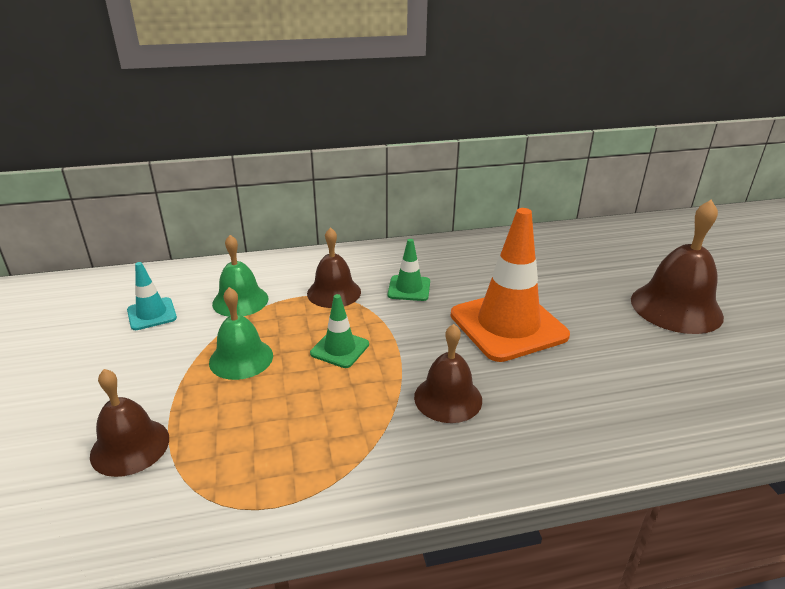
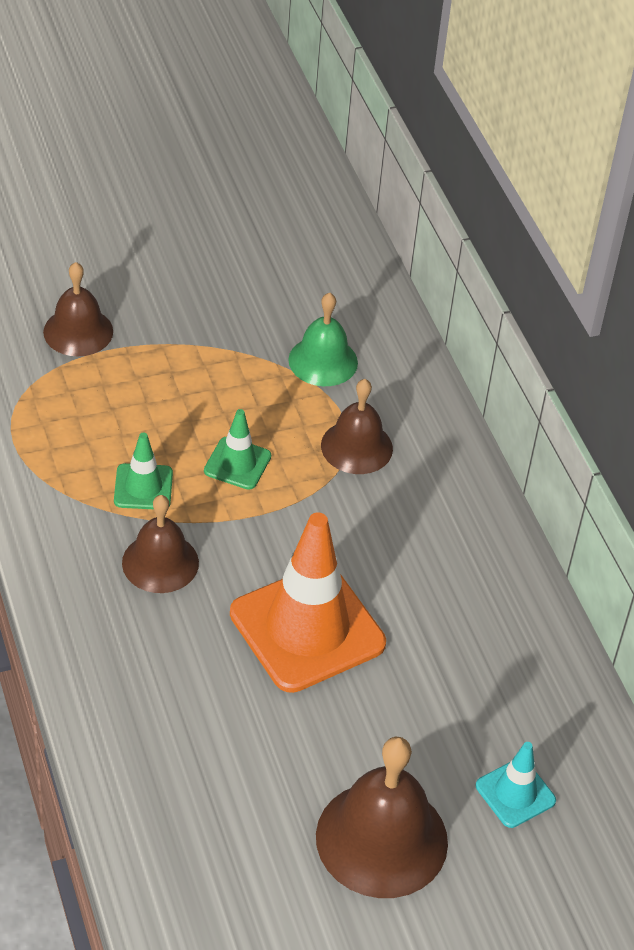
camera: 80 degrees right, 15 degrees up
(152, 314) = (283, 291): turquoise traffic cone -> turquoise traffic cone (515, 793)
(241, 358) = (211, 382): green bell -> none
(409, 288) = (380, 524): green traffic cone -> green traffic cone (143, 487)

